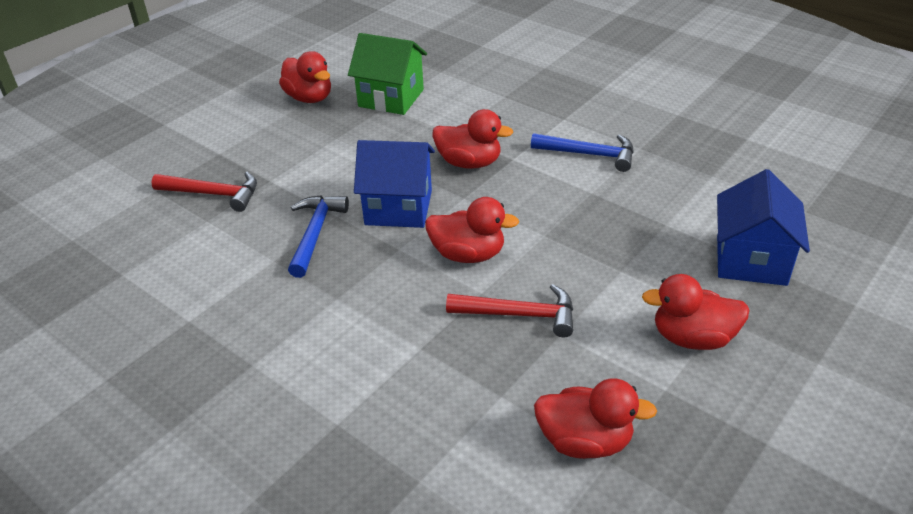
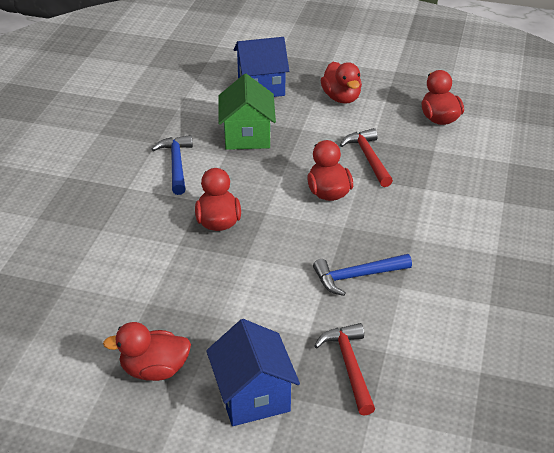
camera: 115 degrees left, 0 degrees up
(309, 98) = (154, 370): red duck -> red duck turned 120 degrees counterclockwise
(391, 98) = (131, 304): green house -> green house (247, 136)
(398, 207) = (298, 242): blue house -> blue house (253, 396)

